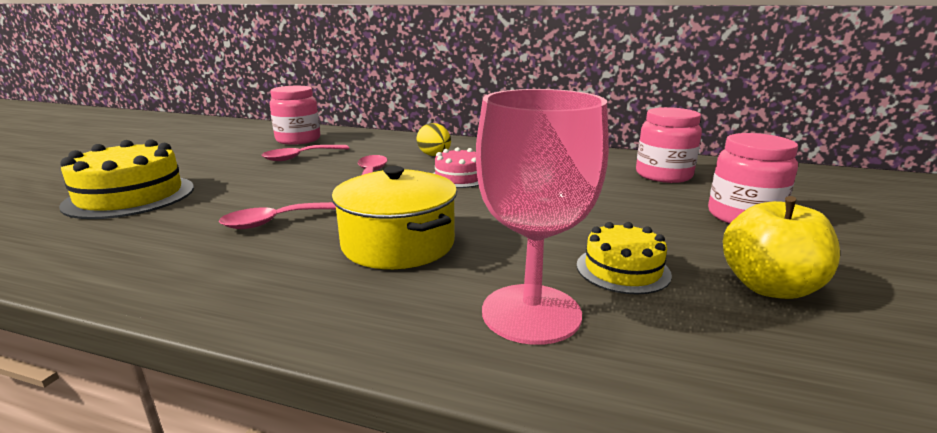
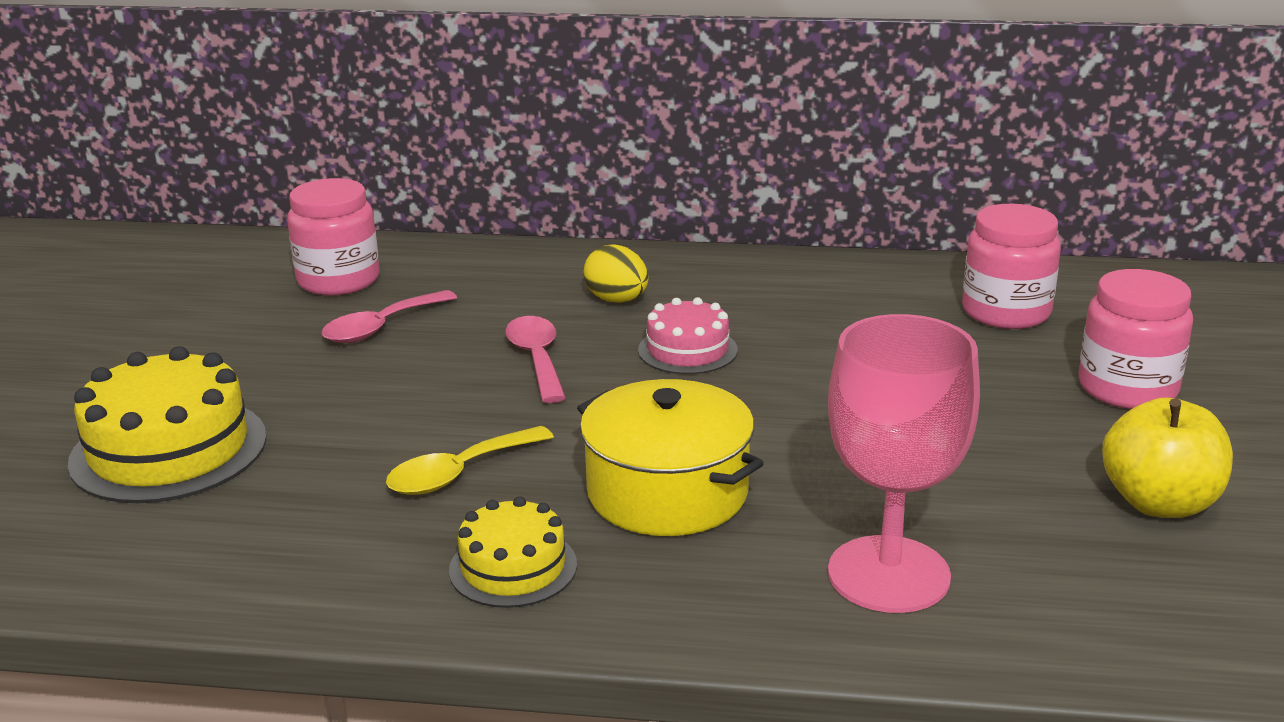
camera: 10 degrees left, 5 degrees up
(276, 221) = (459, 473): pink spoon -> yellow spoon
(622, 269) = (981, 498): yellow cake -> yellow cake (513, 567)

